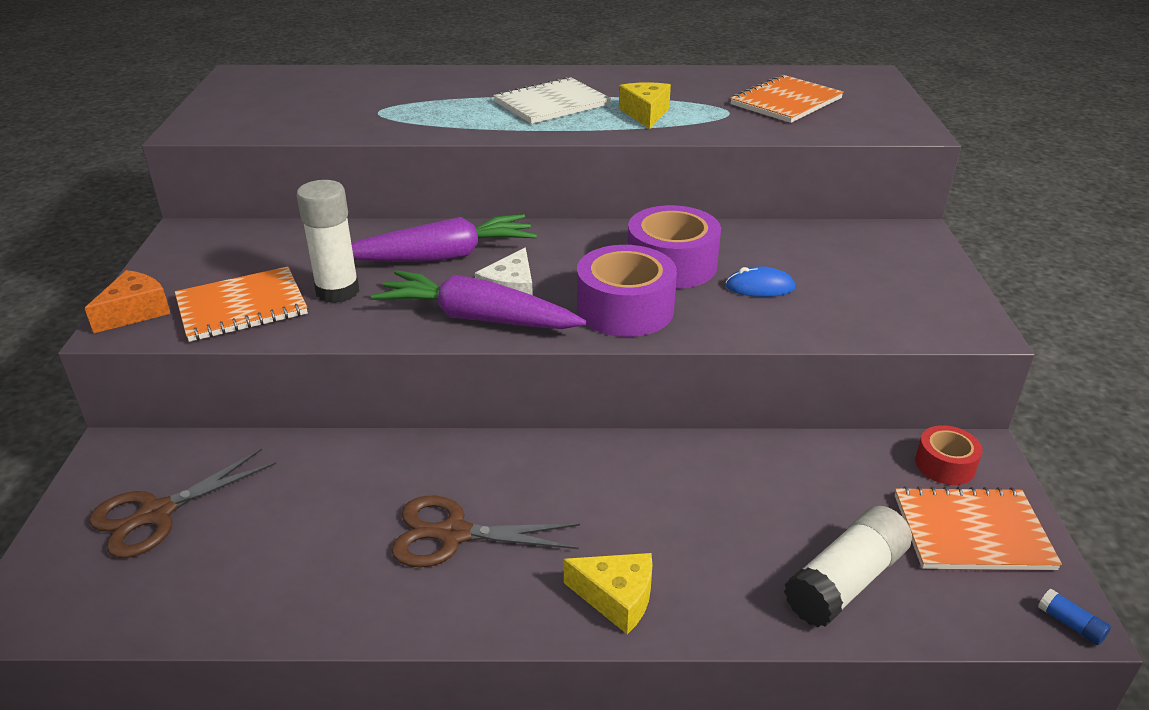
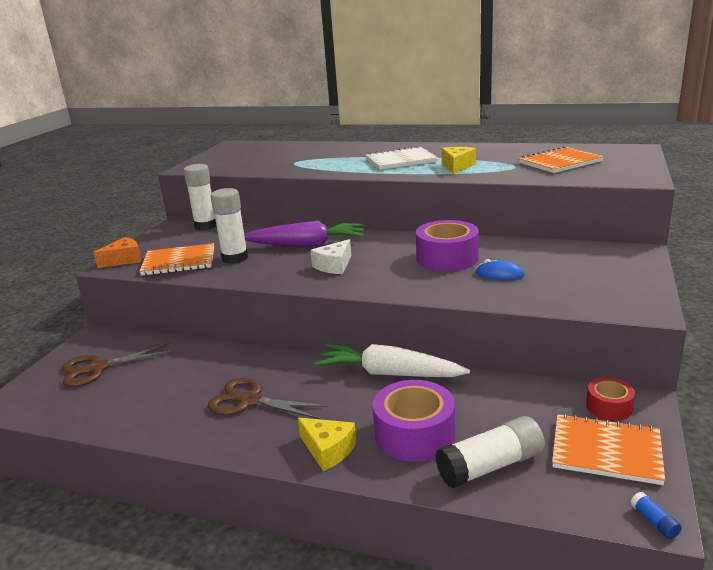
camera: 20 degrees right, 10 degrees down
(246, 229) = (206, 226): none -> white glue stick
(477, 318) = (305, 277): purple carrot -> none
(625, 309) = (400, 279): purple tape -> purple tape (414, 434)
(639, 455) = (389, 374): none -> white carrot

